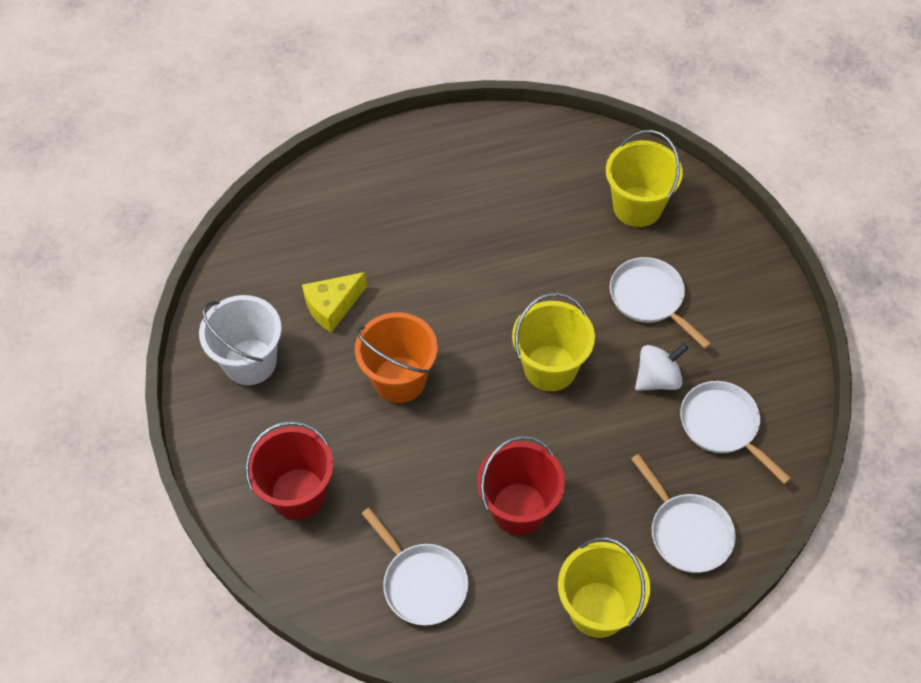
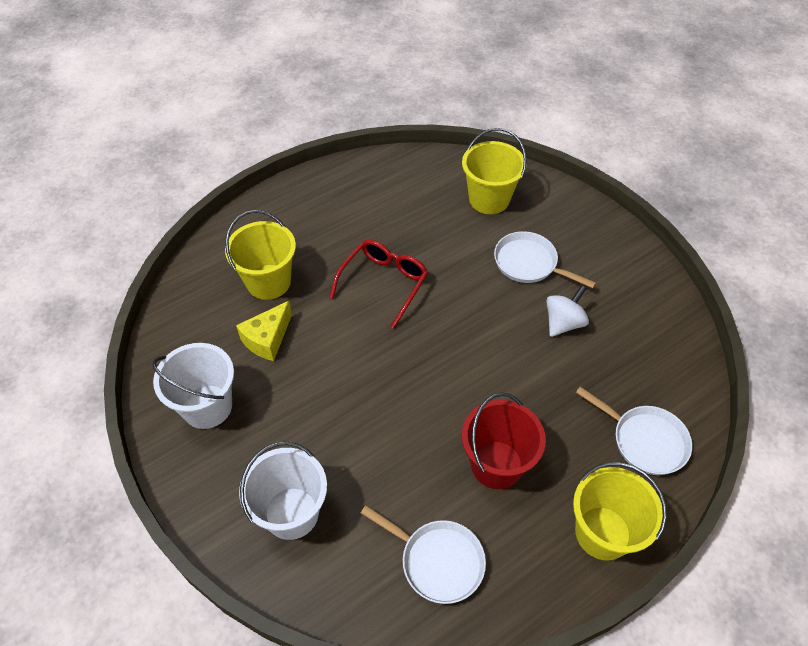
camera: 20 degrees left, 5 degrees down
(298, 493) = (291, 513): red bucket -> white bucket
(399, 379) = (348, 384): orange bucket -> none
(477, 278) = (384, 283): none -> red glasses
(550, 368) = (473, 338): yellow bucket -> yellow bucket (268, 282)
(722, 426) = (631, 346): white pan -> none

